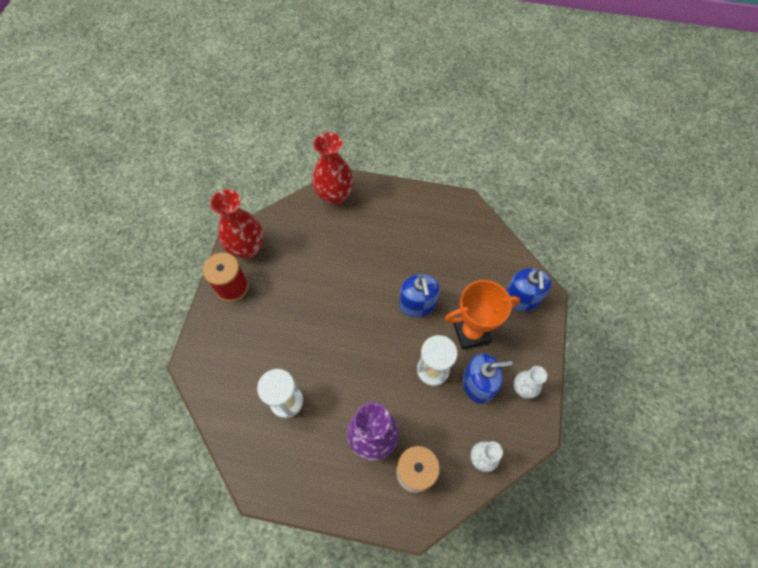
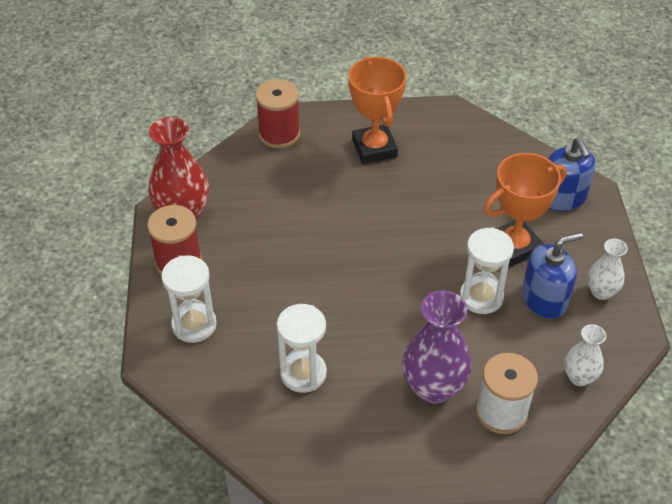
camera: 15 degrees left, 15 degrees down
(226, 341) = (194, 325): none -> white hourglass
(334, 195) = (279, 134): red vase -> red spool
(398, 223) = (374, 148): none -> orange trophy
(417, 304) = (434, 231): blue soap dispenser -> none

